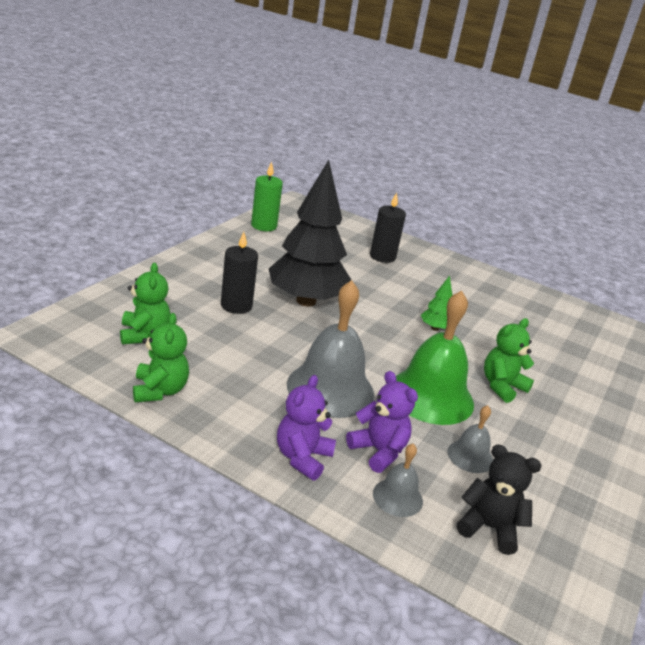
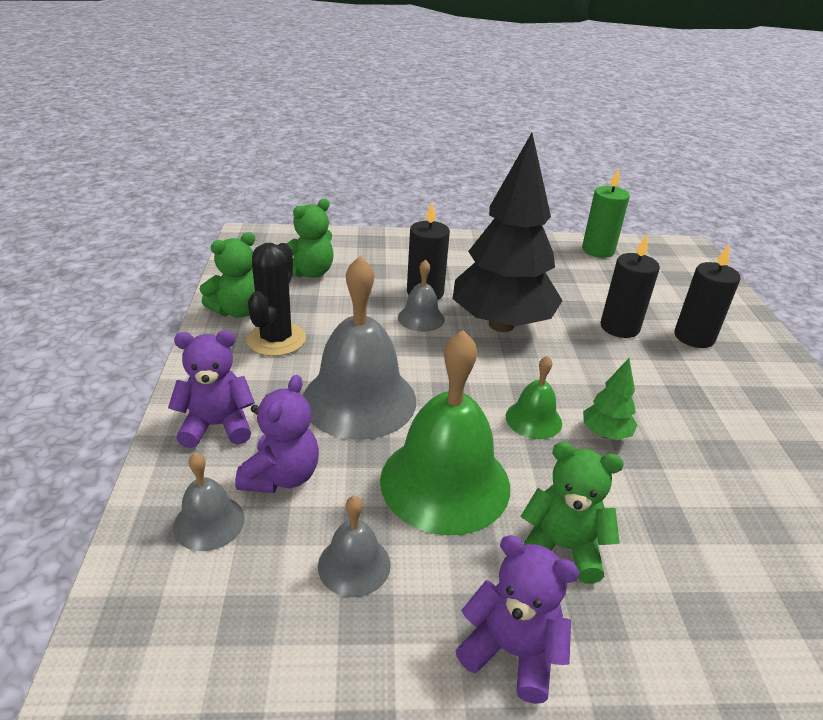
camera: 60 degrees right, 5 degrees up
(223, 390) = (276, 339): none -> black cactus
(265, 323) = (421, 318): none -> grey bell
(351, 269) = (619, 327): none -> black candle
(405, 341) = (533, 419): none -> green bell
(489, 527) = (215, 636): black teddy bear -> none
(552, 434) = (512, 651): none -> purple teddy bear

